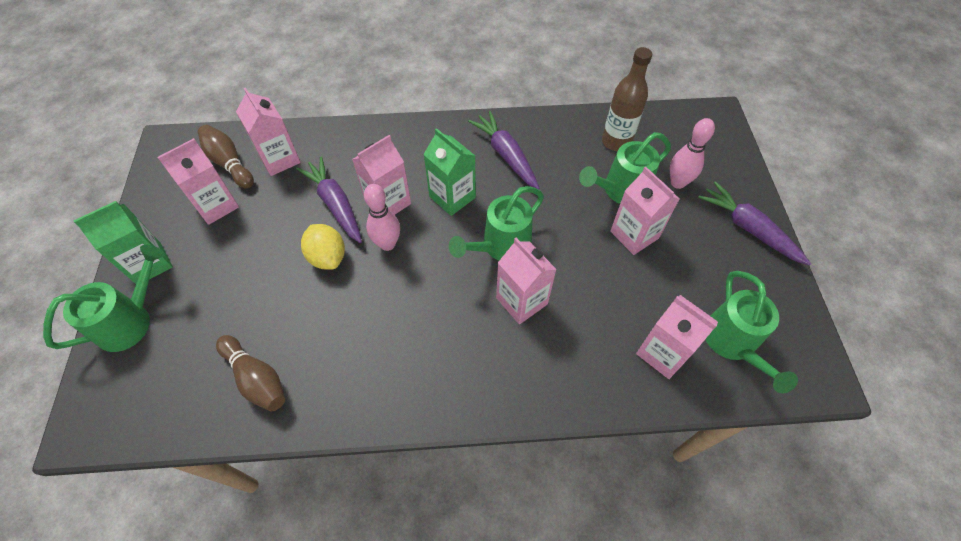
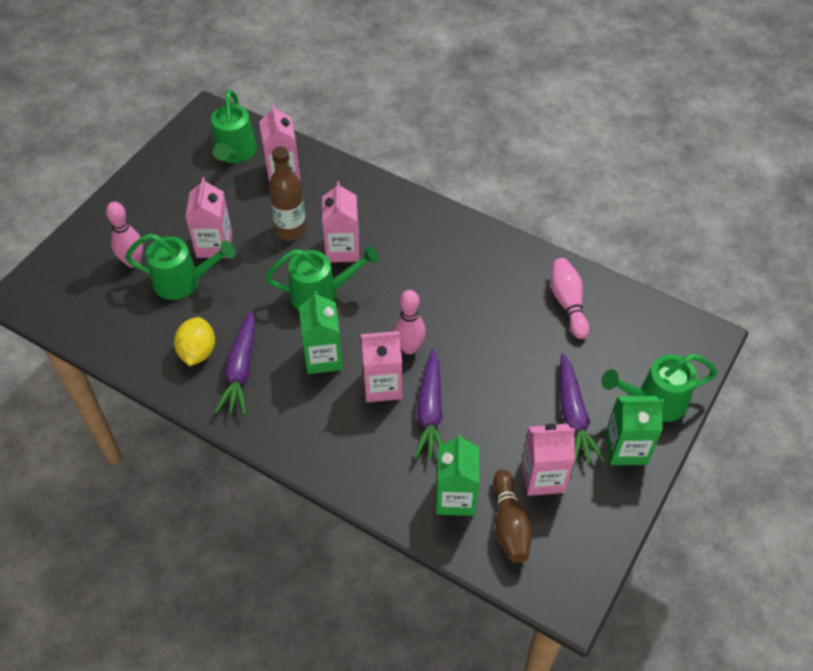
camera: 145 degrees left, 5 degrees down
(256, 378) = (568, 303): brown bowling pin -> pink bowling pin
(279, 159) = (455, 497): pink carton -> green carton
(327, 257) = (466, 365): yellow lemon -> yellow lemon (198, 352)
(616, 142) = (134, 324): brown bottle -> brown bottle (291, 230)
(733, 344) = (234, 153): green watering can -> green watering can turned 150 degrees clockwise
(748, 228) = (130, 203): purple carrot -> purple carrot (573, 416)

